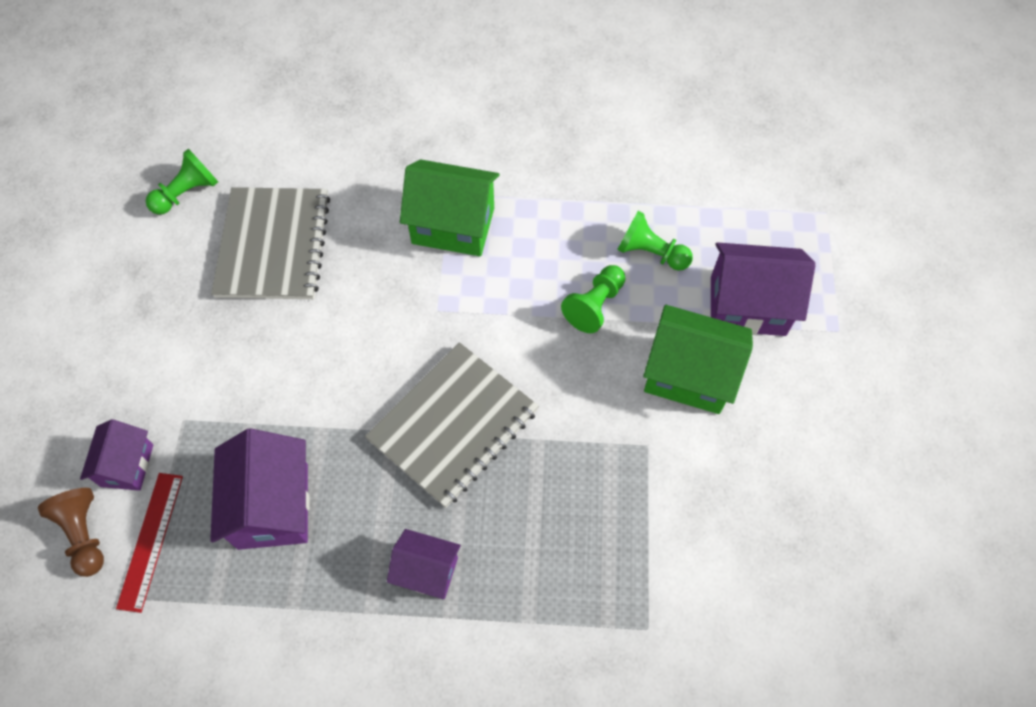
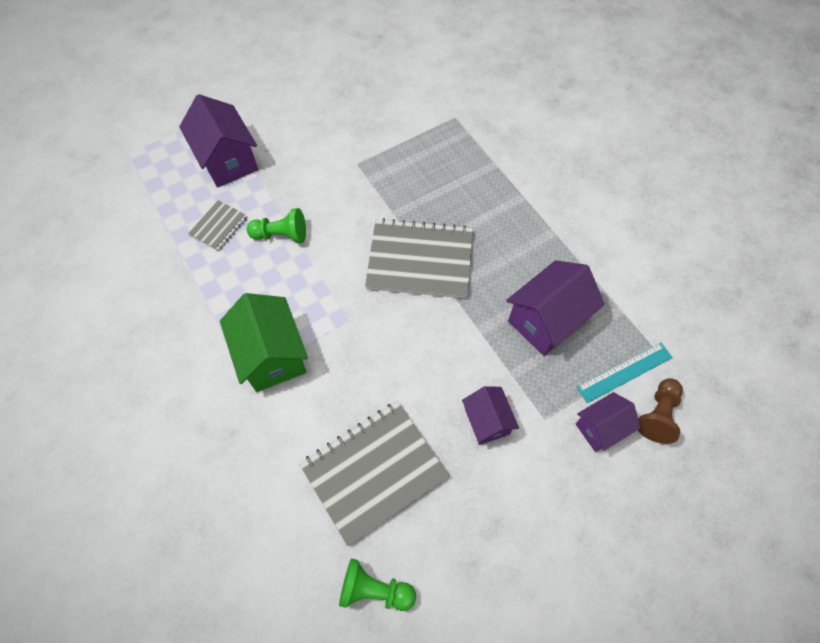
camera: 125 degrees left, 0 degrees up
(150, 540) = (624, 372): red ruler -> turquoise ruler
(427, 571) = (510, 220): purple house -> purple house (487, 421)
(650, 253) = (219, 226): green pawn -> grey notebook
(689, 375) = (297, 166): green house -> none

